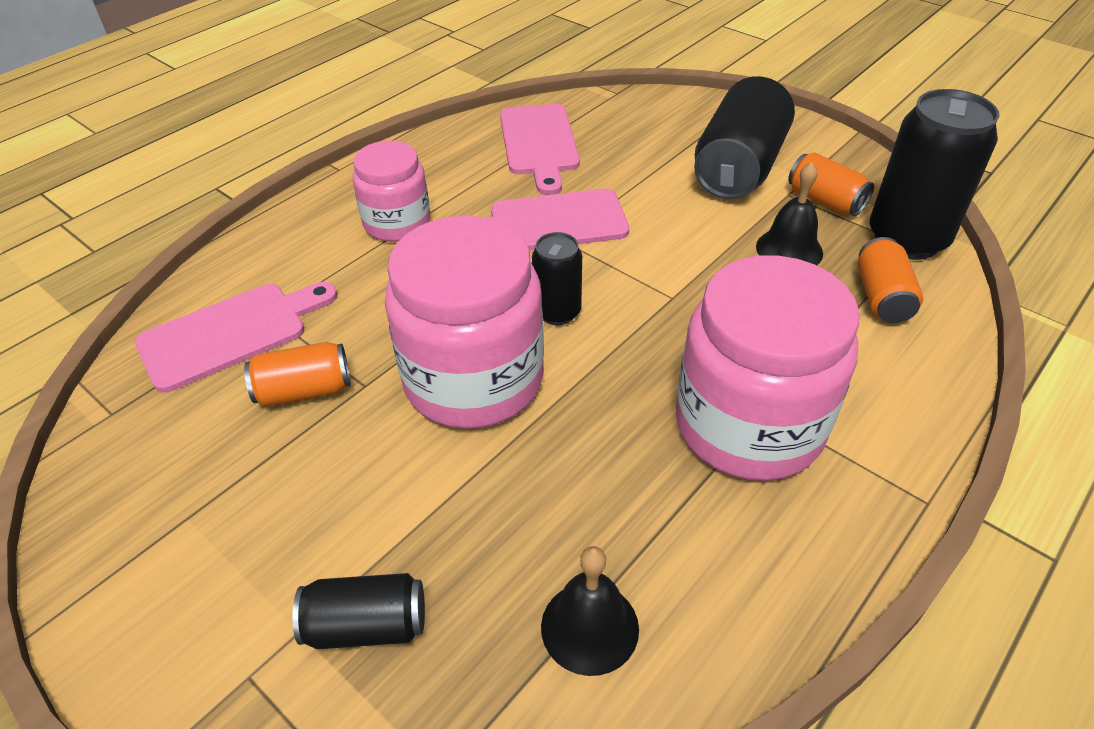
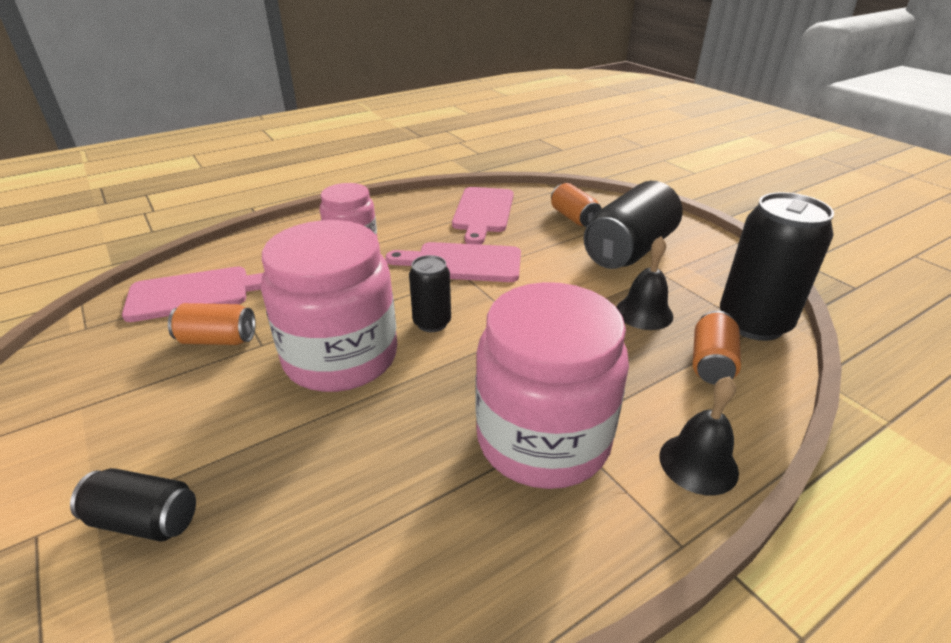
camera: 15 degrees right, 10 degrees down
(589, 627) = (315, 573): black bell -> black bell (698, 463)
(825, 201) = (691, 283): orange can -> orange can (573, 218)

